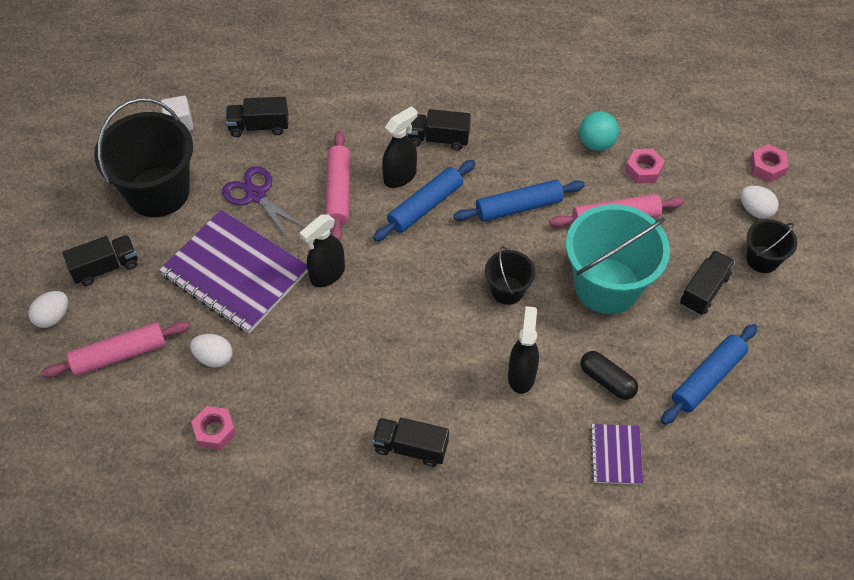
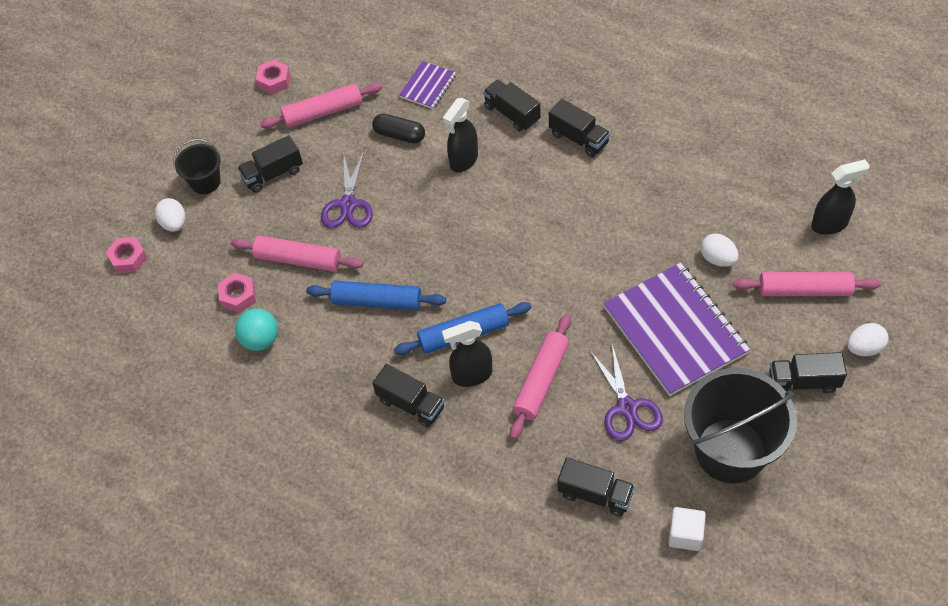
camera: 150 degrees left, 0 degrees up
(215, 431) = (733, 200): pink nut -> pink nut (274, 81)
(327, 274) = (587, 299): black spray bottle -> black spray bottle (830, 224)
(500, 453) = (512, 114): none -> black truck
(507, 290) = (434, 229): black bucket -> none
(607, 286) = (348, 204): turquoise bucket -> purple scissors
(607, 380) = (399, 135): black capsule -> black capsule turned 45 degrees counterclockwise
(707, 378) = (323, 112): blue rolling pin -> pink rolling pin

